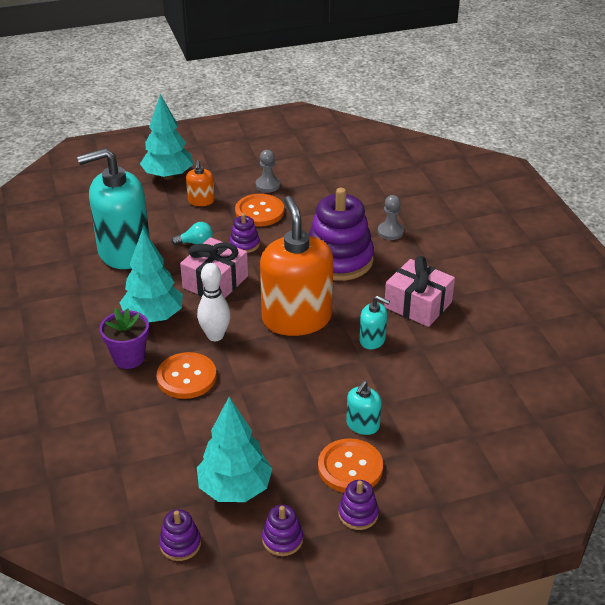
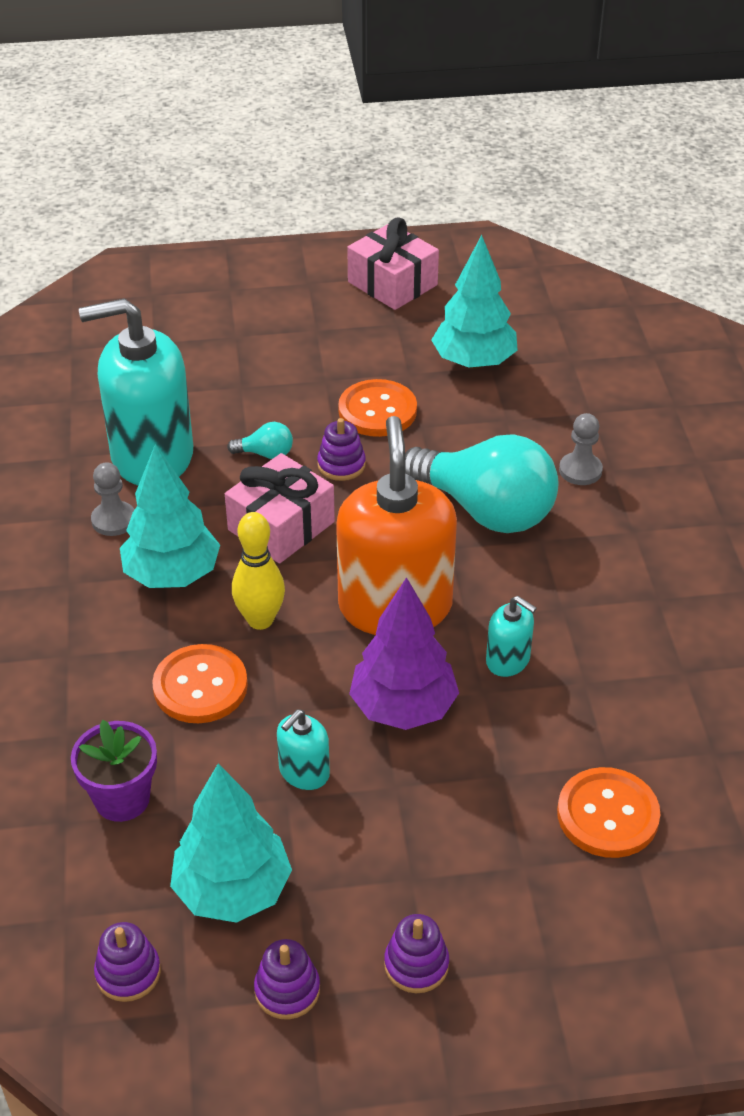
camera: 10 degrees right, 5 degrees up
(129, 358) = (119, 640): purple flower pot -> purple flower pot (122, 799)
(168, 176) = (248, 331): turquoise tree -> turquoise tree (474, 362)
(201, 201) = (290, 381): orange soap dispenser -> none
(215, 336) = (260, 620): white bowling pin -> yellow bowling pin
(267, 185) = (401, 365): grey pawn -> grey pawn (114, 520)
(315, 374) = (403, 708): none -> purple tree
(339, 260) = (485, 510): purple stacking toy -> turquoise light bulb
(350, 467) = (422, 881): orange button -> orange button (607, 815)
(362, 425) = (458, 809): turquoise soap dispenser -> turquoise soap dispenser (304, 772)
(418, 305) = (596, 607): pink gift -> pink gift (392, 283)

